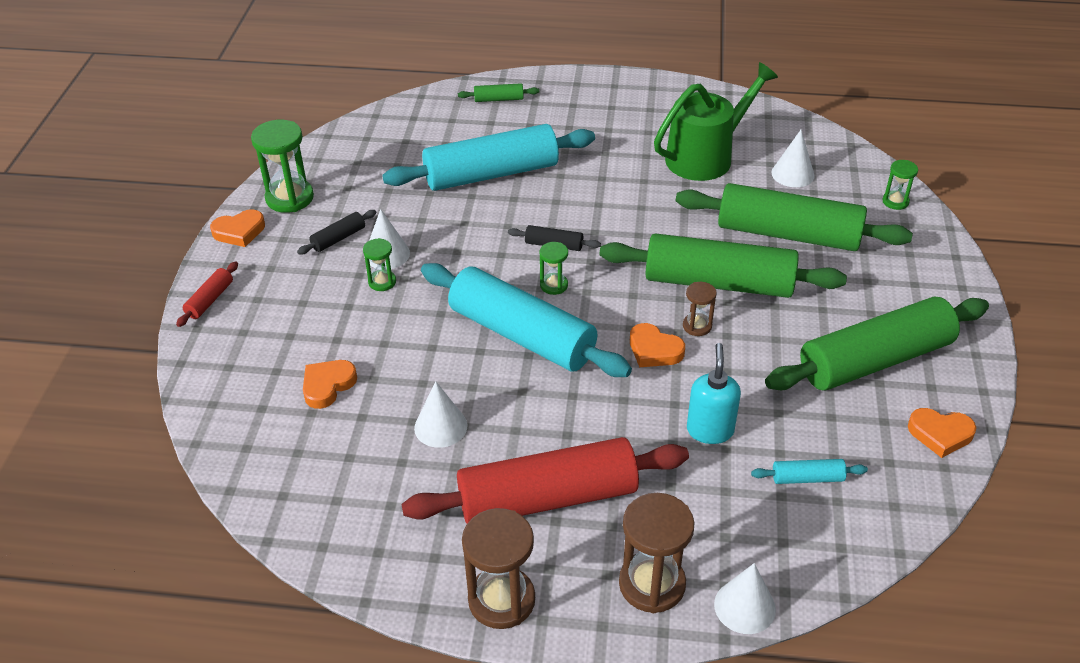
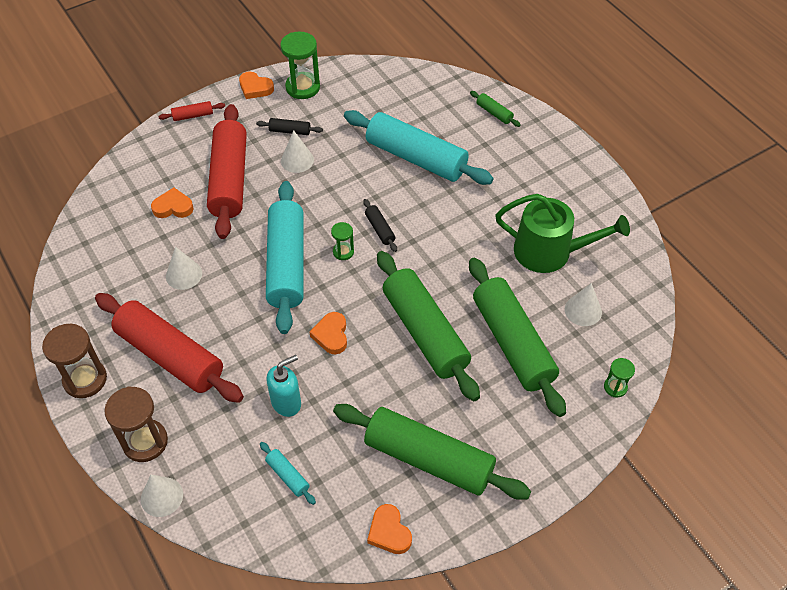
camera: 50 degrees right, 10 degrees up
(346, 319) = (229, 179): none -> red rolling pin
(382, 282) = (272, 174): green hourglass -> none
(697, 326) = (373, 344): brown hourglass -> none

